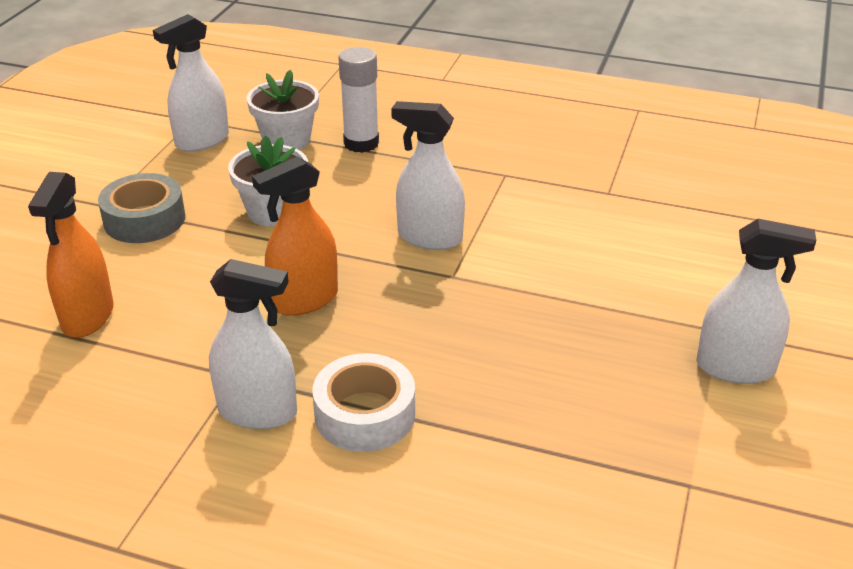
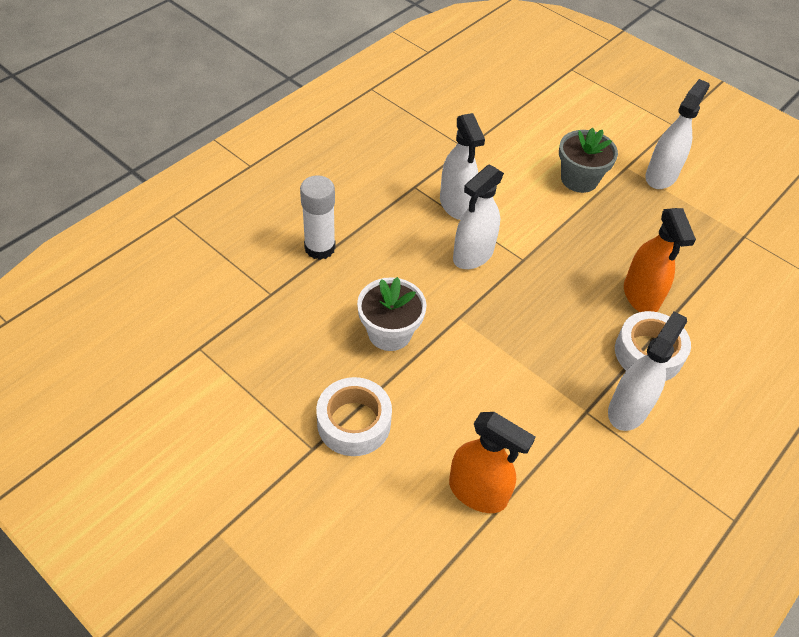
camera: 70 degrees left, 15 degrees up
(144, 219) = (354, 423): grey tape -> white tape
(202, 141) = (244, 350): white spray bottle -> white spray bottle (456, 204)
(287, 140) = (284, 292): white flower pot -> none
(304, 300) = (515, 348): orange spray bottle -> orange spray bottle (641, 296)
(645, 291) = (579, 179): none -> grey flower pot

